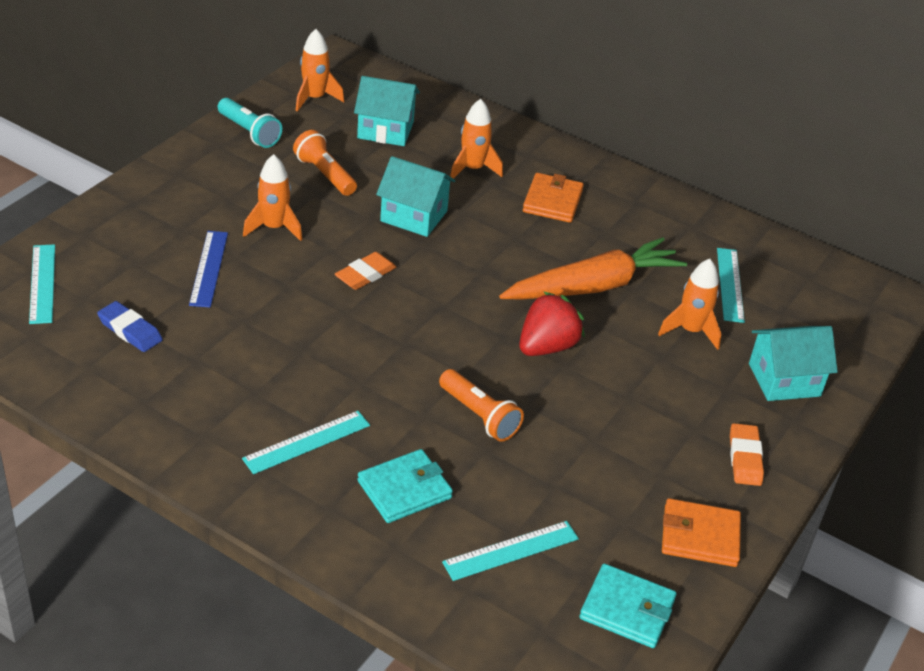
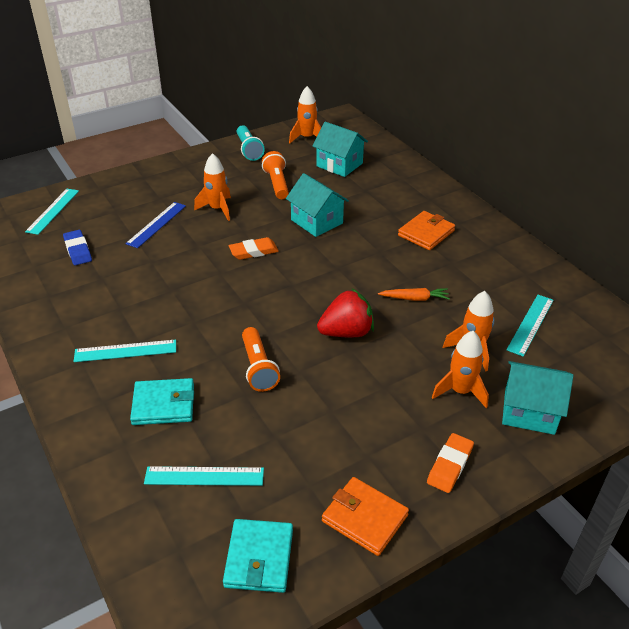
camera: 30 degrees right, 0 degrees up
(472, 169) = (382, 200): orange rocket -> orange rocket (460, 391)
(593, 286) = (414, 298): orange carrot -> orange carrot, size x0.44
(627, 609) = (259, 558): turquoise wallet -> turquoise wallet turned 45 degrees clockwise

